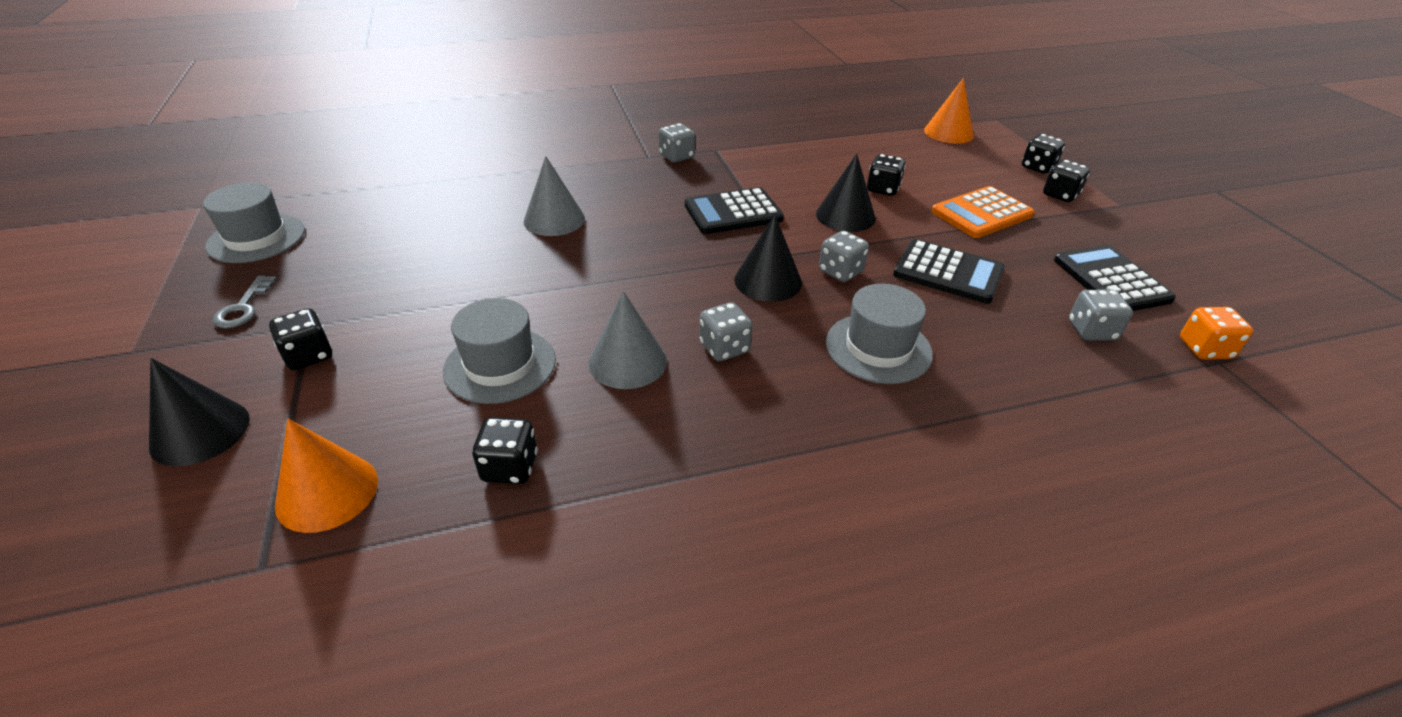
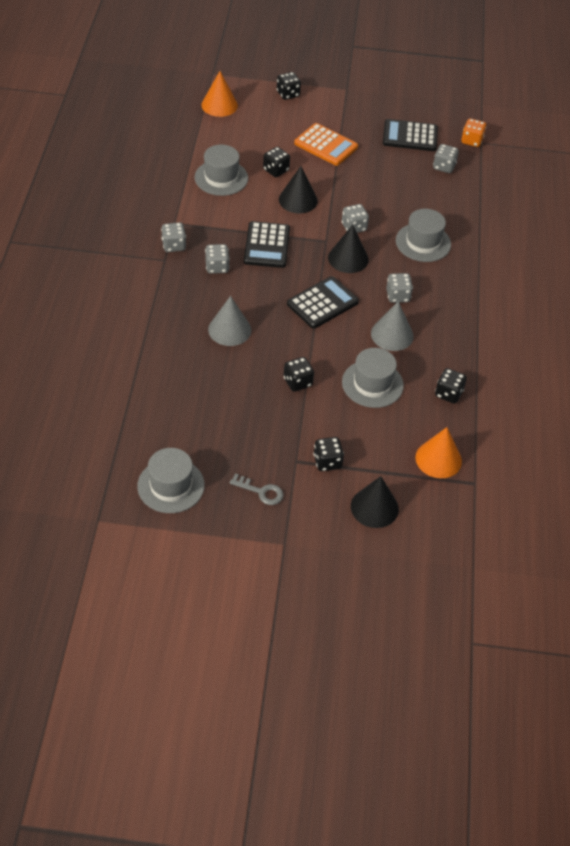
camera: 70 degrees left, 10 degrees up
(662, 188) = (217, 267): none -> grey dice
(824, 159) = (221, 178): none -> grey hat
(948, 272) = (375, 188): black calculator -> black calculator (322, 303)
(981, 213) = (326, 145): orange calculator -> orange calculator turned 45 degrees counterclockwise
(1060, 195) = (323, 104): black dice -> black dice (297, 382)

